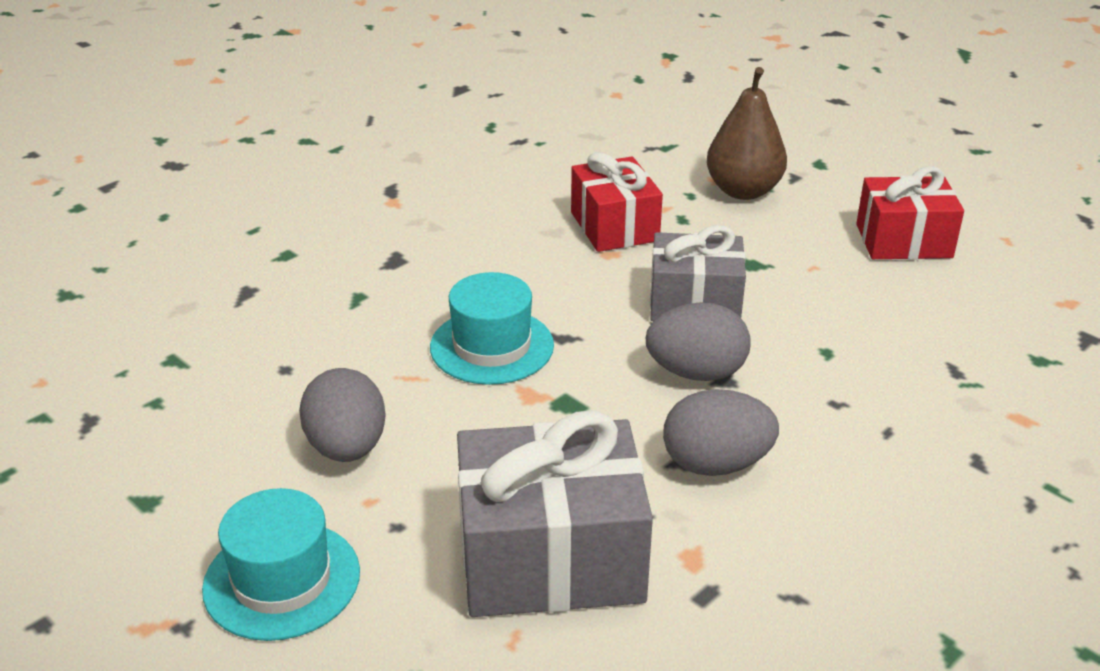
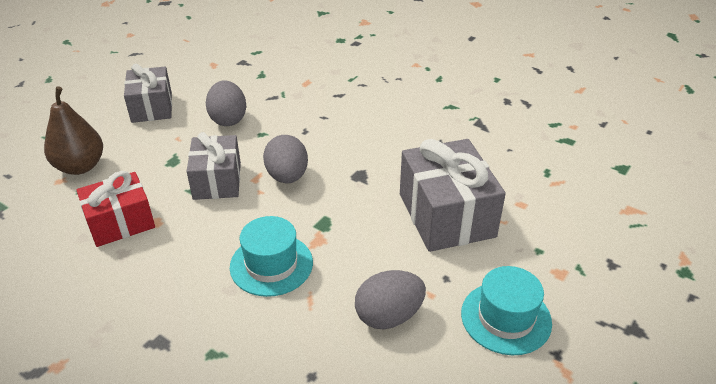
camera: 100 degrees left, 5 degrees up
(715, 464) = (362, 166): grey egg -> grey egg (228, 119)
(903, 241) = (152, 107): red gift -> grey gift

